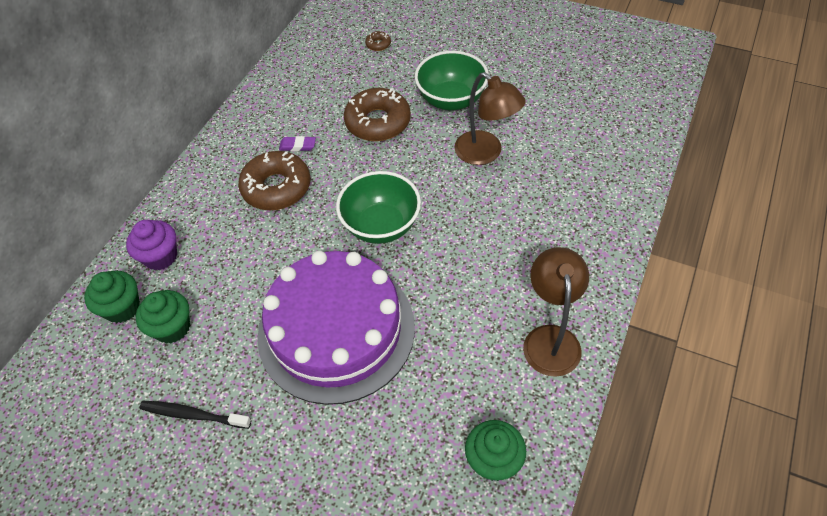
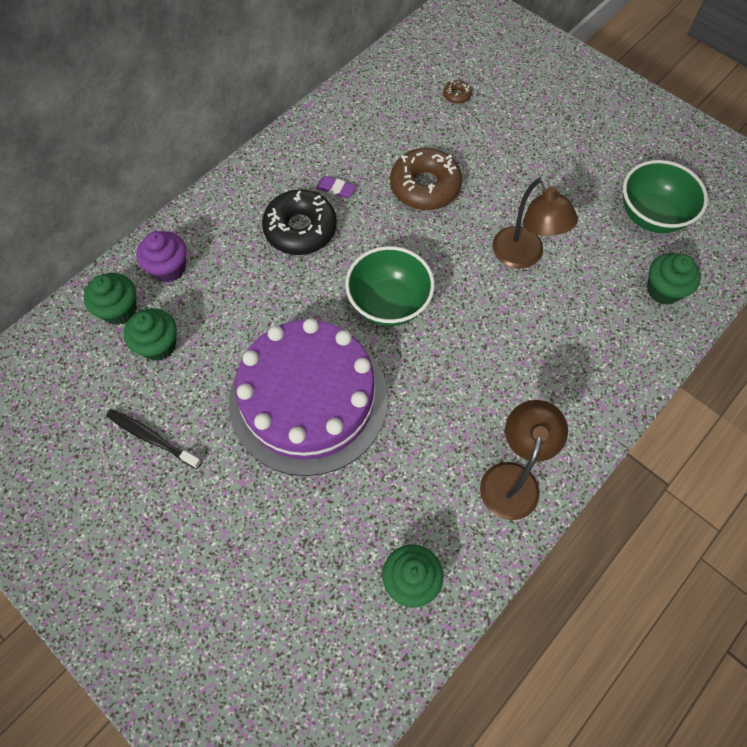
camera: 15 degrees right, 10 degrees up
(276, 188) = (300, 229): brown donut -> black donut
(451, 100) = (510, 183): green bowl -> green bowl (651, 215)
(614, 146) = (663, 290): none -> green cupcake

